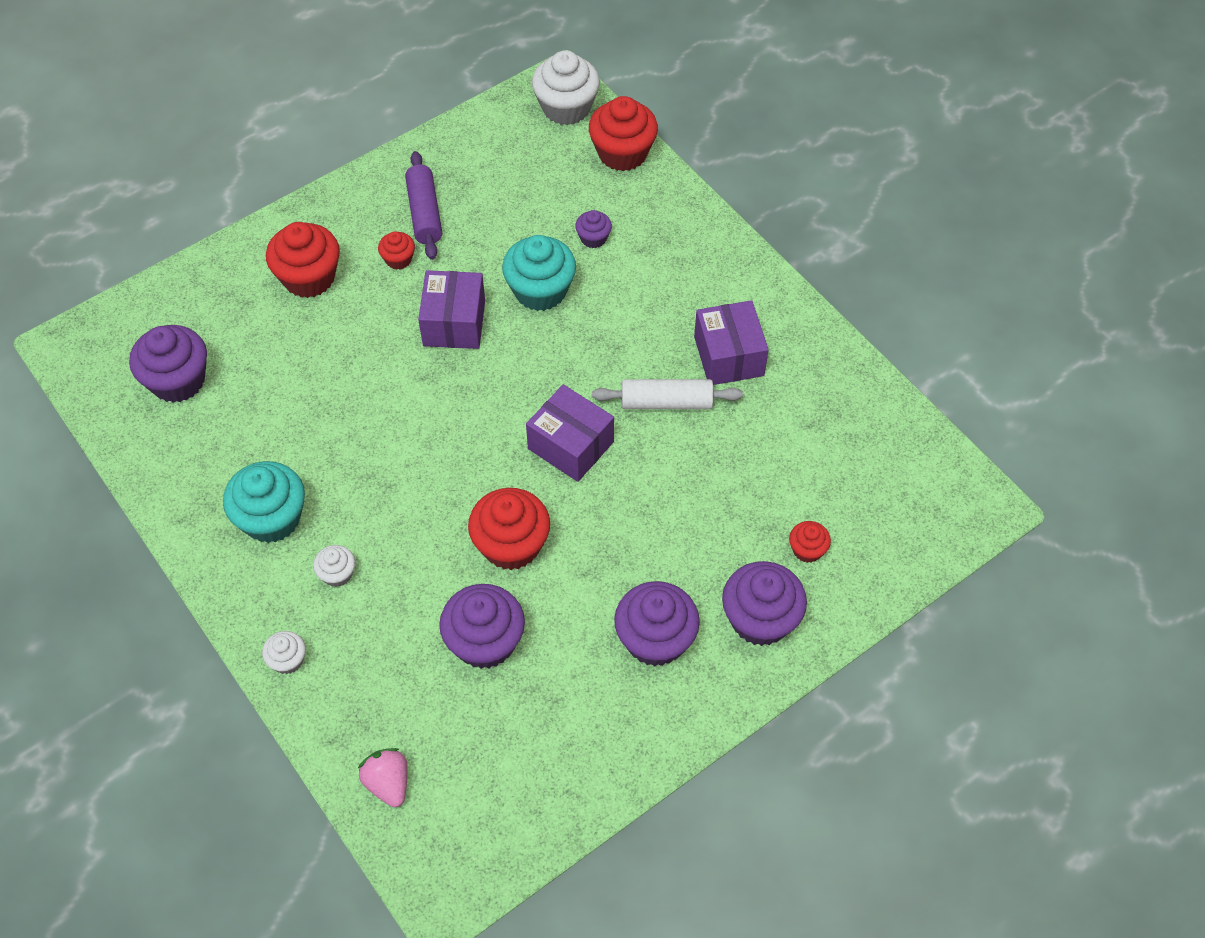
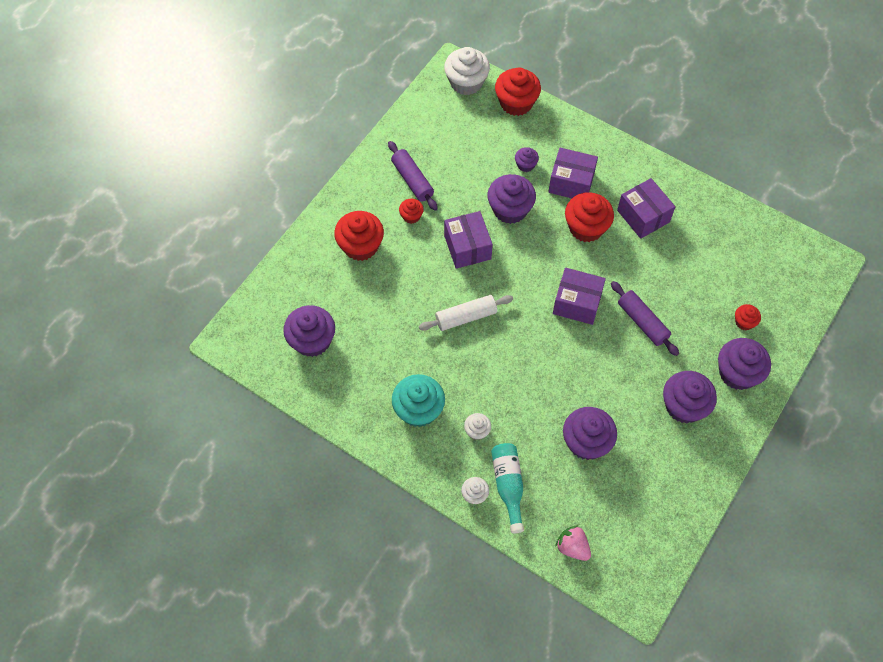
camera: 20 degrees left, 5 degrees up
(341, 664) = (508, 486): none -> turquoise bottle
(511, 545) = (572, 377): red cupcake -> red cupcake (586, 227)
(540, 290) = (510, 209): turquoise cupcake -> purple cupcake
(646, 280) = (571, 182): none -> purple box
(653, 501) = (642, 322): none -> purple rolling pin
(666, 402) = (620, 257): white rolling pin -> white rolling pin (466, 317)

